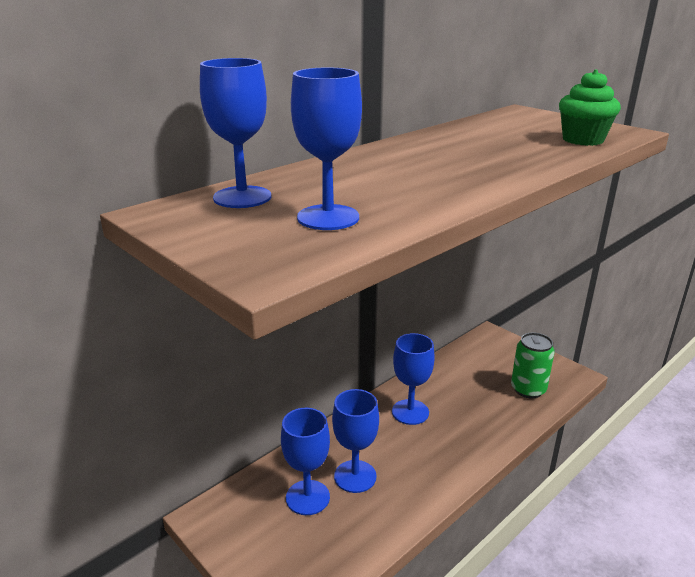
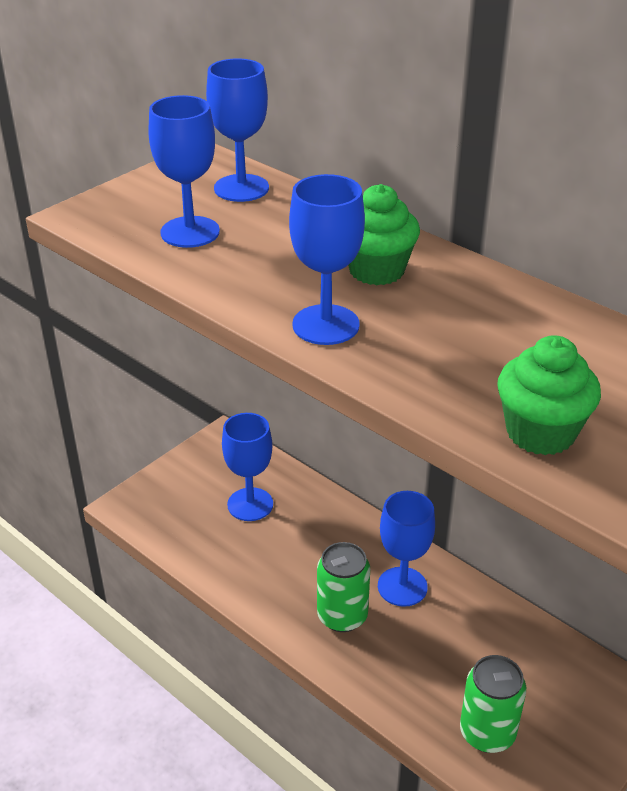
camera: 85 degrees right, 10 degrees up
(355, 476) = (282, 539): blue goblet -> blue goblet (326, 325)
(405, 161) = (376, 270): none -> green cupcake
(440, 445) = (342, 616): none -> green can

